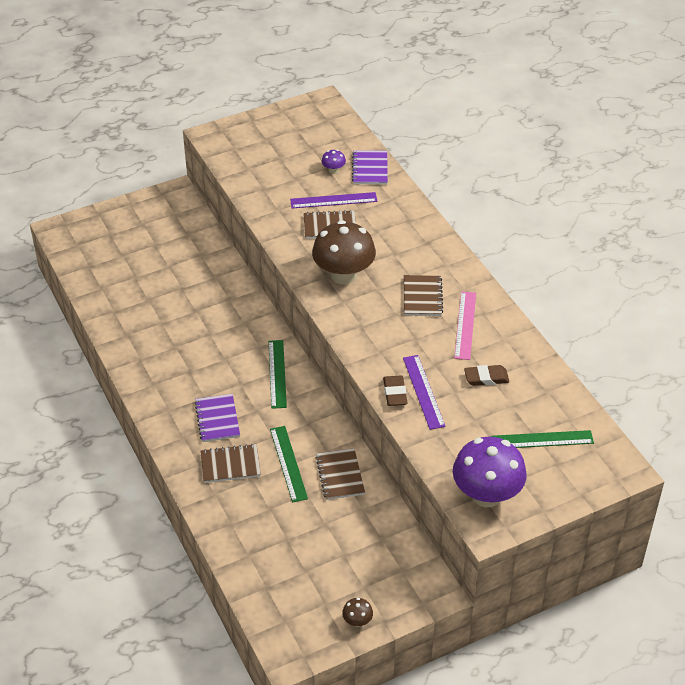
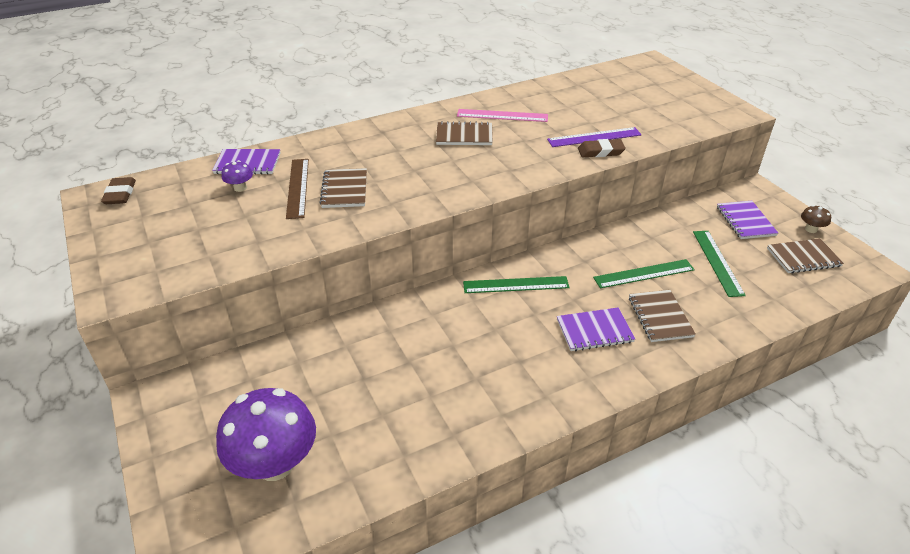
camera: 90 degrees left, 5 degrees down
(333, 200) = (298, 187): purple ruler -> brown ruler
(340, 475) = (648, 240): brown notebook -> brown notebook (803, 257)
(343, 275) = (430, 180): brown mushroom -> none
(372, 564) = (745, 221): none -> purple notebook
(486, 378) = (568, 108): brown eraser -> brown eraser (120, 194)
(486, 495) = (704, 112): purple mushroom -> purple mushroom (275, 464)
(542, 440) = (633, 88): green ruler -> green ruler (717, 262)

